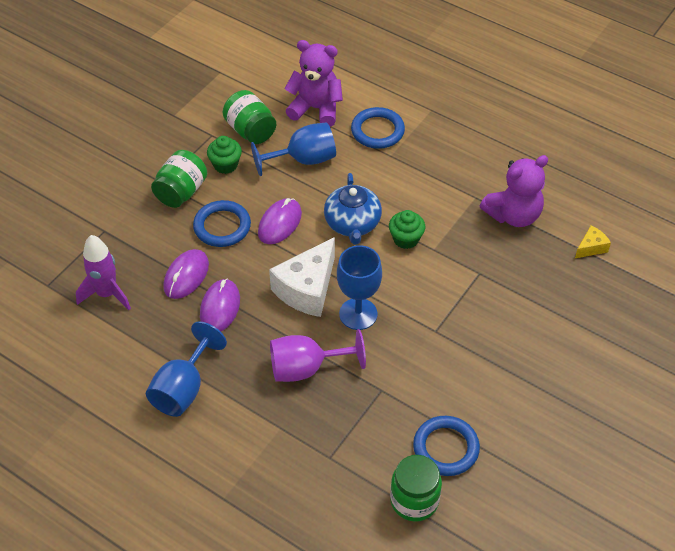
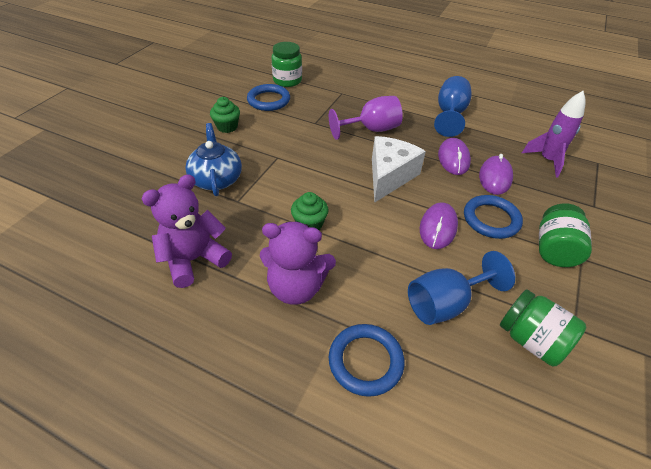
camera: 170 degrees right, 5 degrees down
(225, 165) = (530, 286): green cupcake -> green cupcake (227, 127)
(316, 108) = (464, 392): purple teddy bear -> purple teddy bear (296, 287)
(352, 224) = (366, 234): blue teapot -> blue teapot (216, 179)
(358, 314) = (342, 163): blue goblet -> none
(591, 248) = (119, 233): yellow cheese -> none

